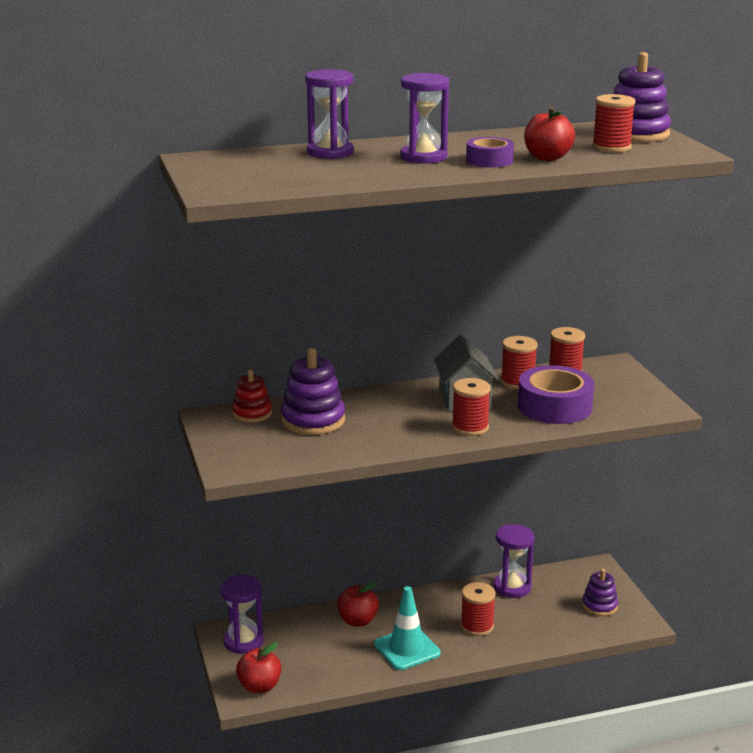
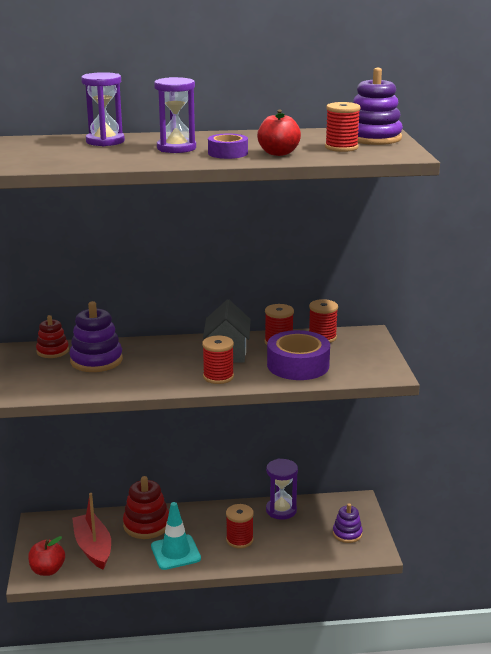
camera: 10 degrees right, 0 degrees up
(243, 641) = (51, 532): purple hourglass -> none
(304, 654) = (93, 547): none -> red boat
(357, 621) = (146, 525): red apple -> red stacking toy

